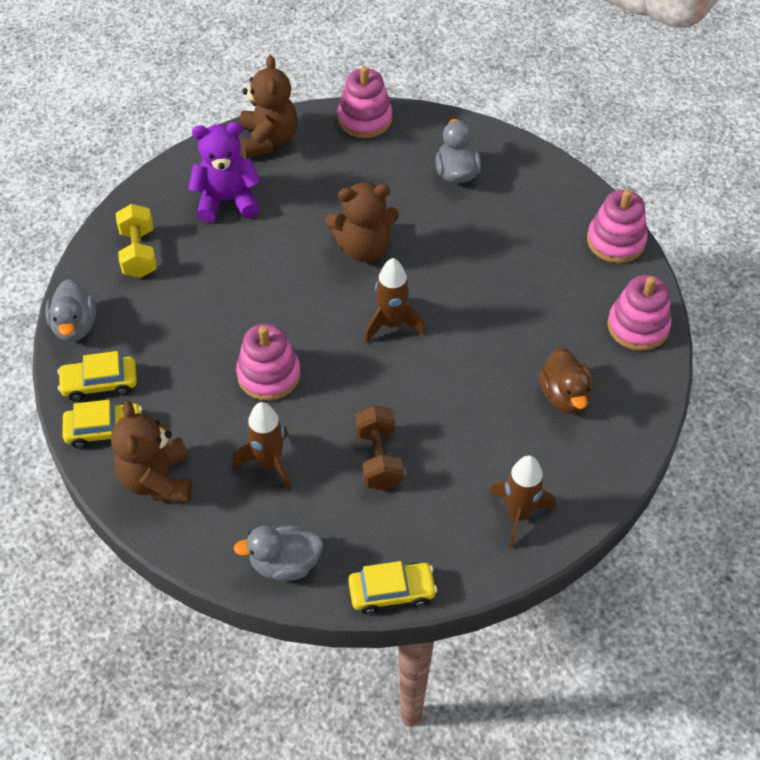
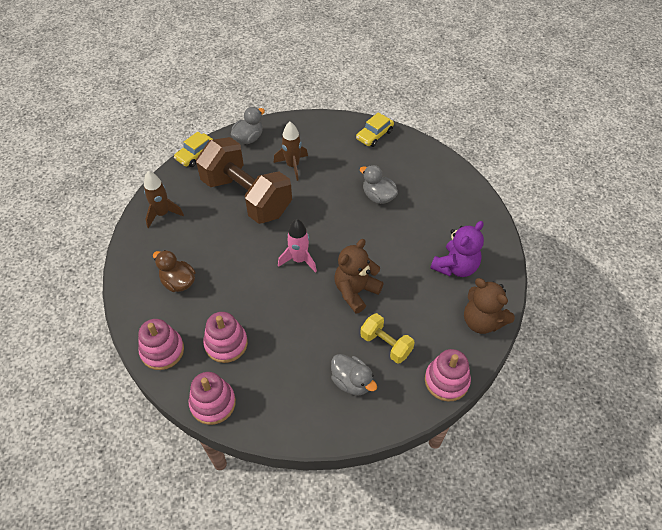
camera: 140 degrees right, 0 degrees up
(75, 326) = (441, 162): grey duck -> grey duck (378, 196)
(100, 383) = (399, 148): yellow car -> none
(139, 253) = (459, 210): yellow dumbbell -> yellow dumbbell (386, 344)
(157, 479) = (331, 133): brown teddy bear -> none
(269, 375) = (332, 198): pink stacking toy -> pink stacking toy (226, 343)
(379, 458) = (246, 196): brown dumbbell -> brown dumbbell, size x2.12
(392, 324) = (299, 260): brown rocket -> pink rocket

